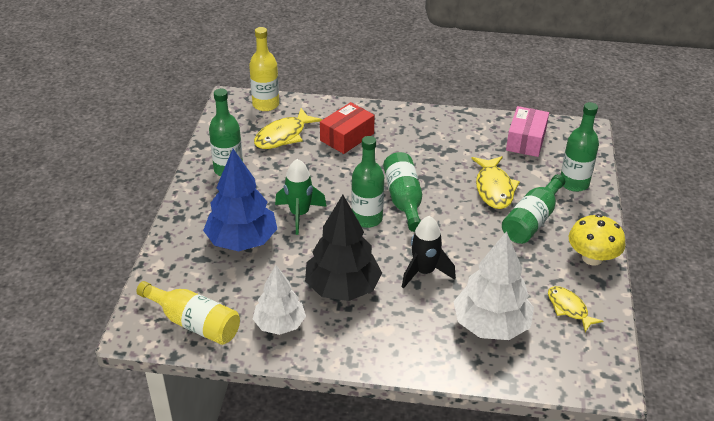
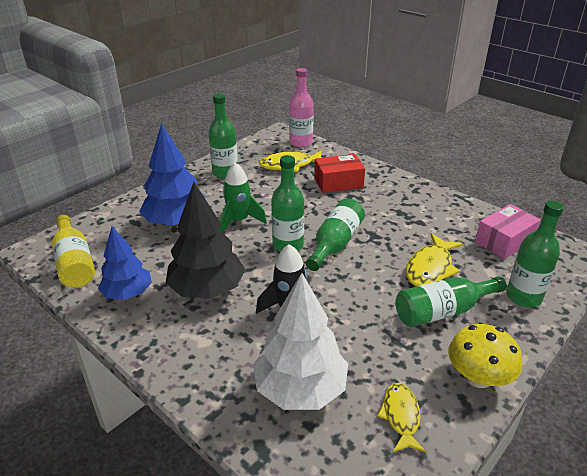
camera: 35 degrees right, 5 degrees down
(266, 104) = (301, 142): yellow bottle -> pink bottle
(279, 324) = (128, 293): white tree -> blue tree

